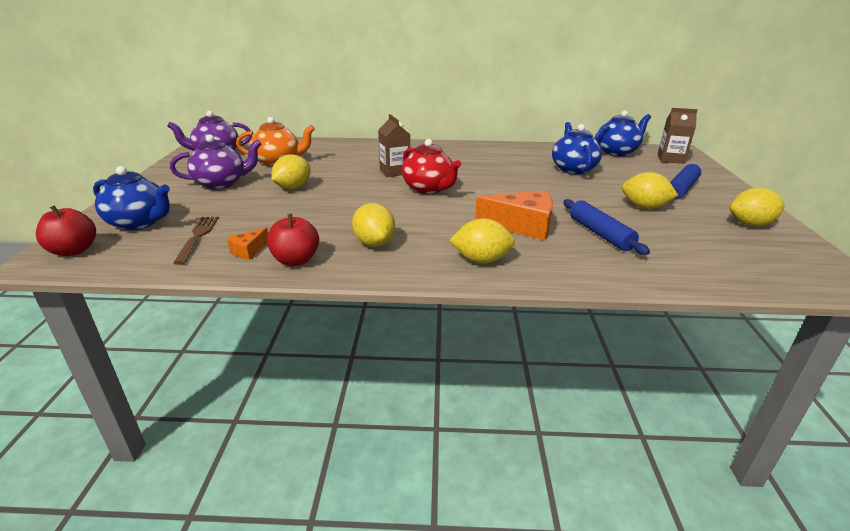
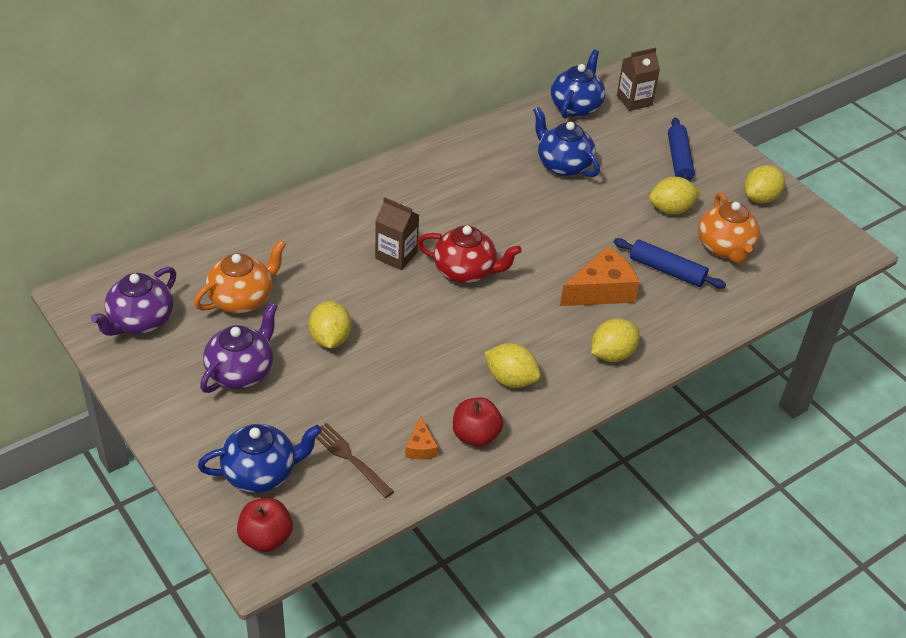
camera: 40 degrees left, 15 degrees up
(678, 239) = (725, 248): none -> orange teapot

